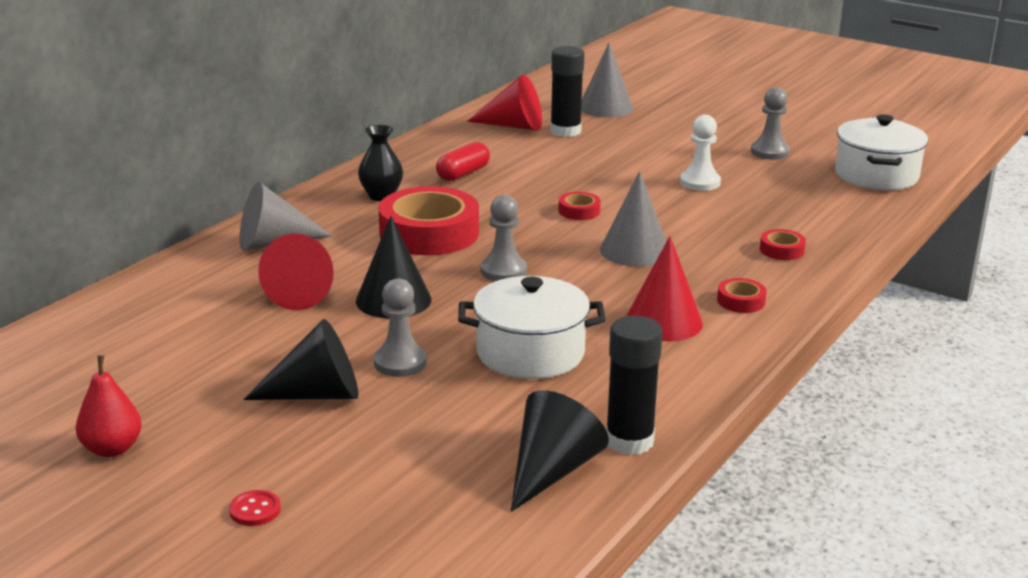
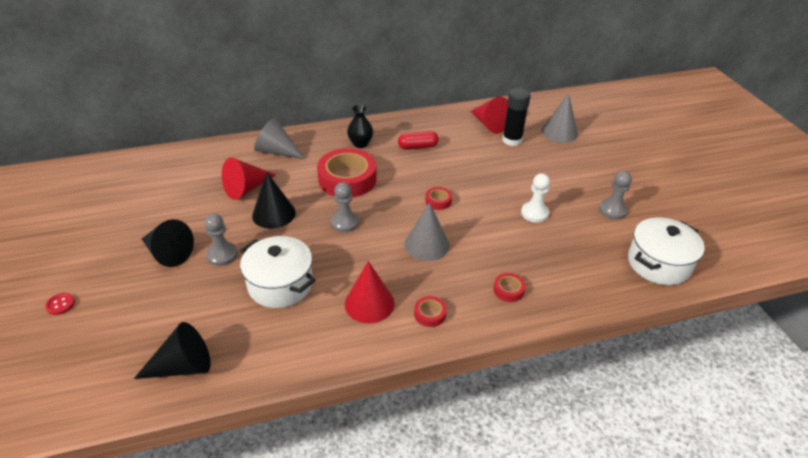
camera: 40 degrees right, 15 degrees up
(112, 449) = (68, 237): red pear -> none
(629, 441) = (239, 373): black glue stick -> none

